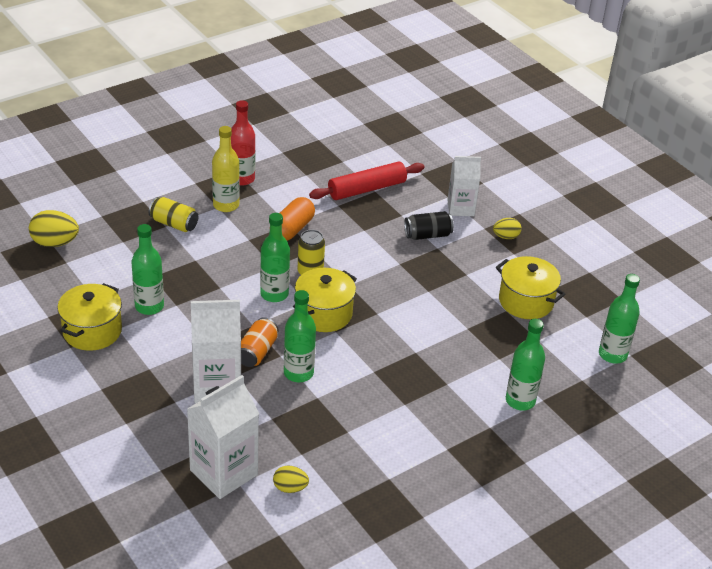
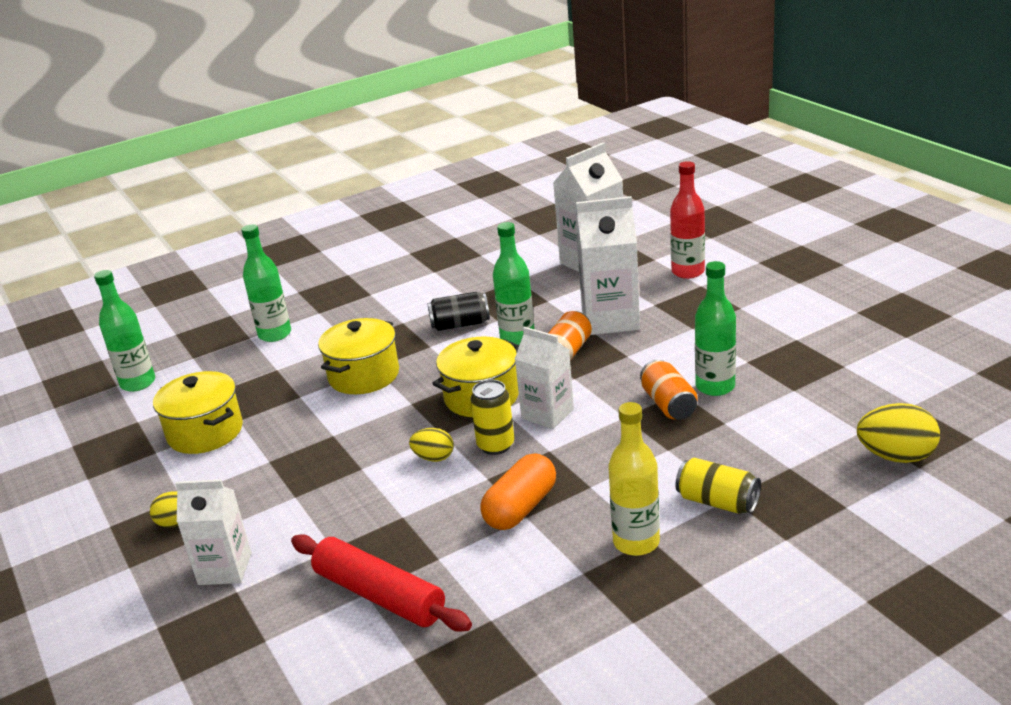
camera: 170 degrees left, 10 degrees down
(92, 331) = (777, 355): yellow pot -> yellow pot (364, 375)
(187, 294) = (668, 404): none -> orange can
(242, 179) = (614, 599): red bottle -> red bottle (688, 272)
(274, 294) = (547, 414): green bottle -> white carton
(290, 488) = (528, 258): yellow egg -> yellow egg (434, 458)
(367, 189) = (380, 595): red rolling pin -> red rolling pin turned 60 degrees clockwise
(427, 235) = (302, 515): black can -> black can (460, 324)

